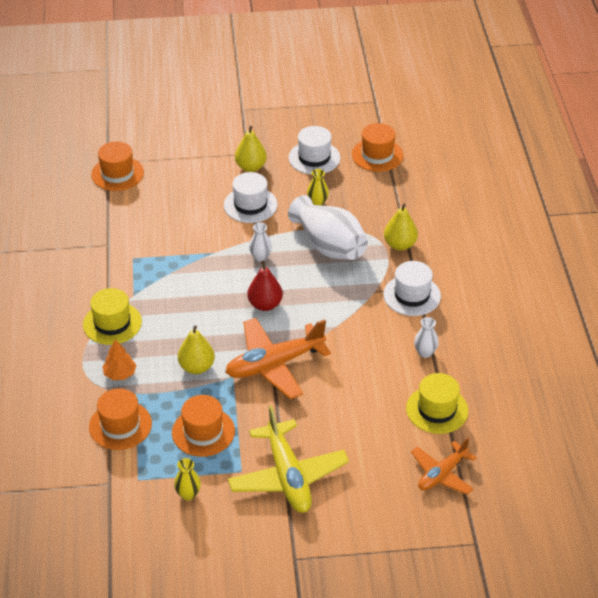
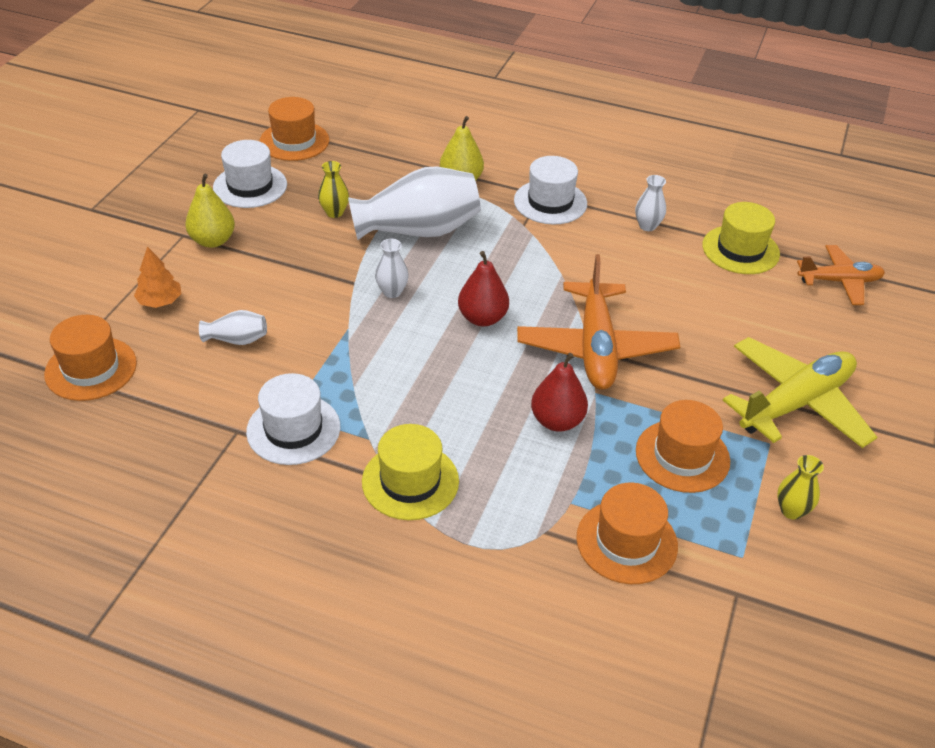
camera: 65 degrees left, 0 degrees up
(120, 374) = (521, 507): orange tree -> orange tree (160, 301)
(175, 214) = (237, 340): none -> white vase
(196, 367) = (557, 421): yellow pear -> red pear
(250, 205) = (285, 266): white hat -> white hat (293, 429)
(288, 476) = (796, 403): yellow plane -> yellow plane turned 45 degrees counterclockwise
(442, 474) = (839, 281): orange plane -> orange plane turned 75 degrees counterclockwise

